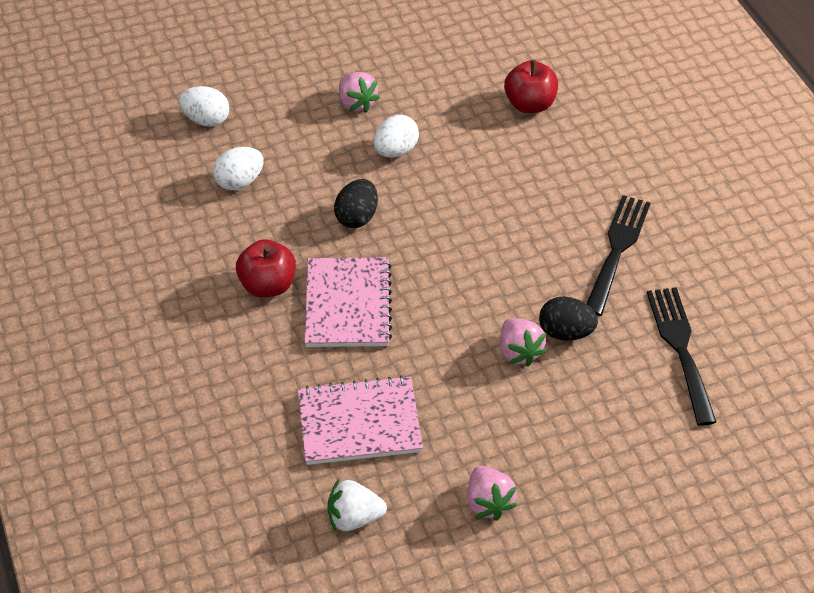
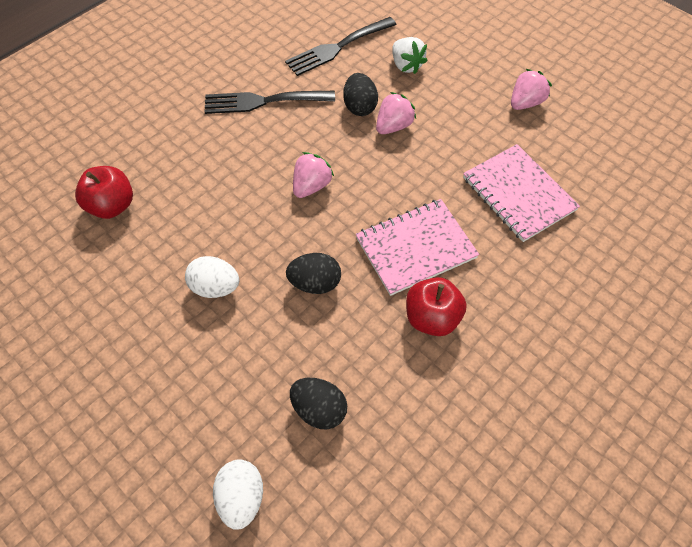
camera: 115 degrees left, 10 degrees up
(239, 182) = (319, 409): white egg -> black egg
(354, 518) = (592, 166): white strawberry -> white strawberry (406, 65)
(357, 103) = (159, 350): pink strawberry -> pink strawberry (311, 186)

